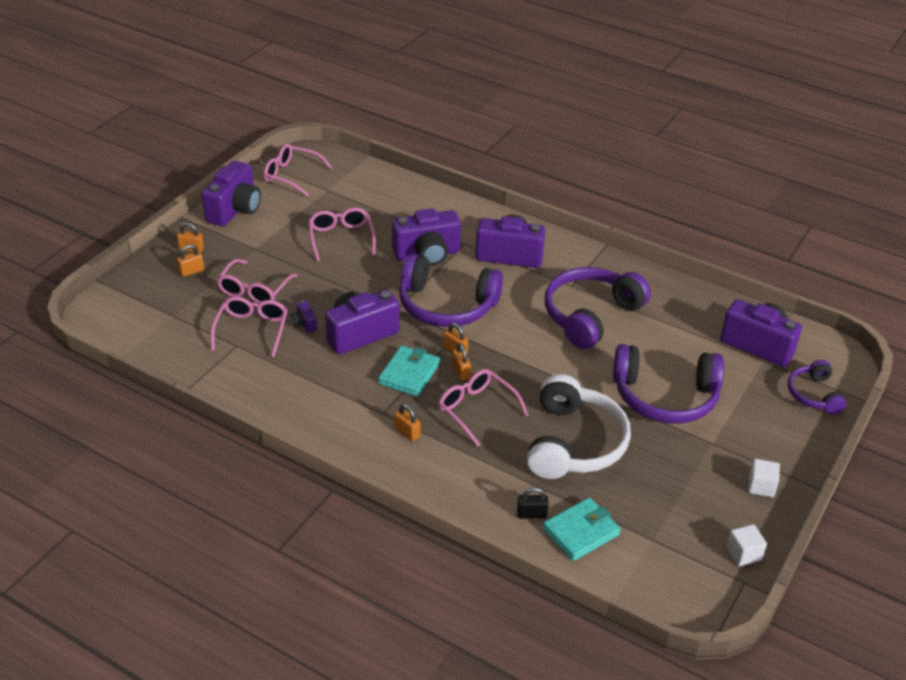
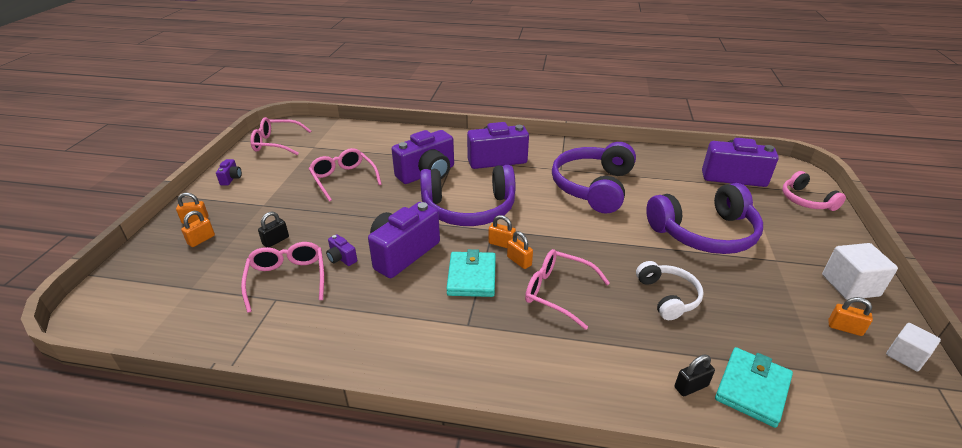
camera: 20 degrees left, 5 degrees down
(235, 209) = (231, 178): purple camera -> purple camera, size x0.43
(254, 290) = (276, 241): pink glasses -> black padlock
(407, 432) = (505, 337): orange padlock -> orange padlock (844, 328)
(573, 443) = (667, 296): white headphones -> white headphones, size x0.55
(761, 486) = (850, 285): white cube -> white cube, size x1.55
(814, 395) = (806, 200): purple headphones -> pink headphones

